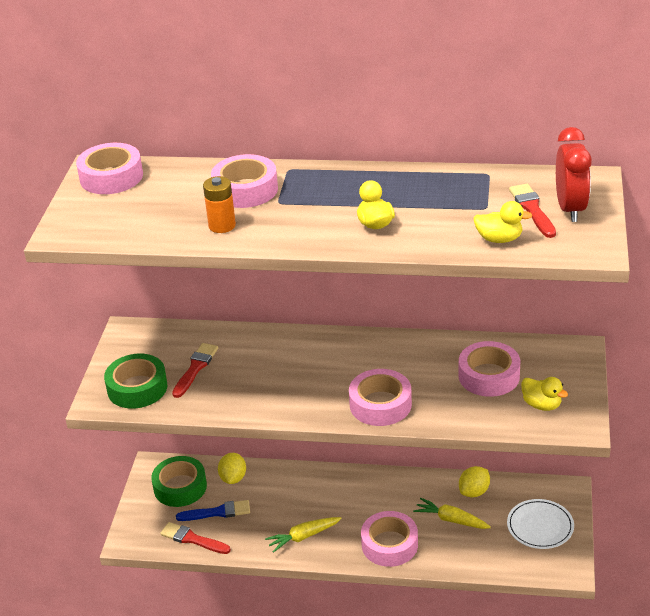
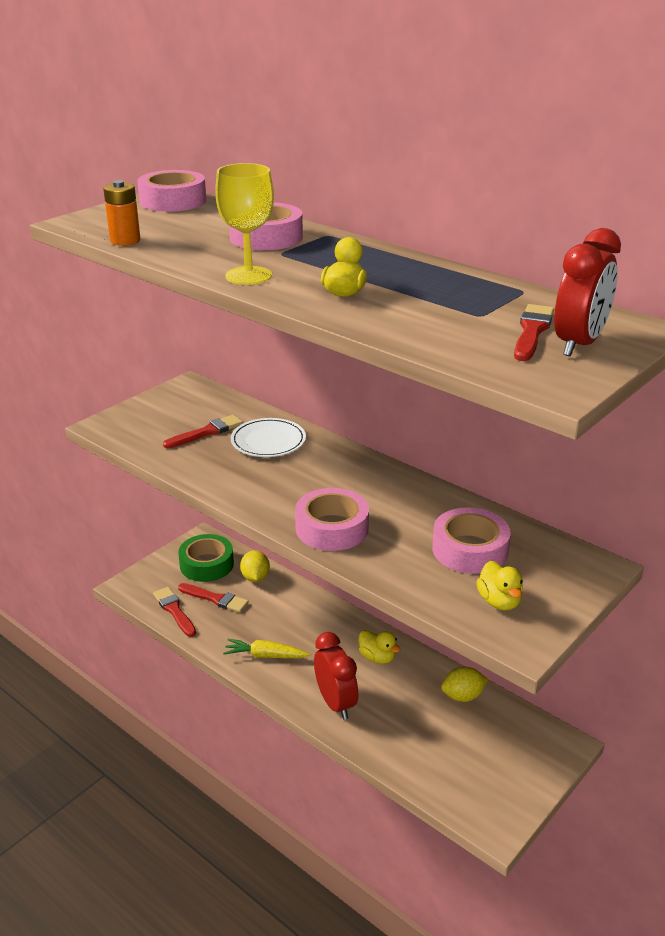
camera: 30 degrees right, 5 degrees down
(137, 388) = (144, 428): green tape -> none
(217, 512) = (215, 599): blue brush -> red brush
(222, 225) = (204, 254): orange battery -> orange battery (125, 241)
(233, 478) = (255, 577): yellow lemon -> yellow lemon turned 45 degrees counterclockwise
(286, 234) = (248, 276): none -> yellow goblet
(389, 544) = (335, 703): pink tape -> red clock
(451, 520) = (416, 711): yellow carrot -> none
(499, 239) = (456, 343): yellow duck -> yellow duck (377, 657)
(540, 526) = (503, 765): white plate -> white plate (268, 441)

